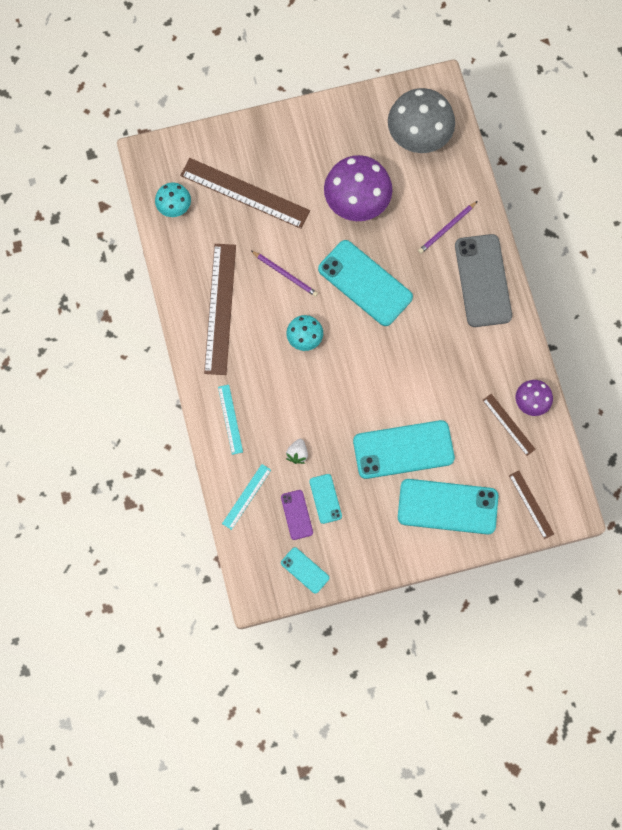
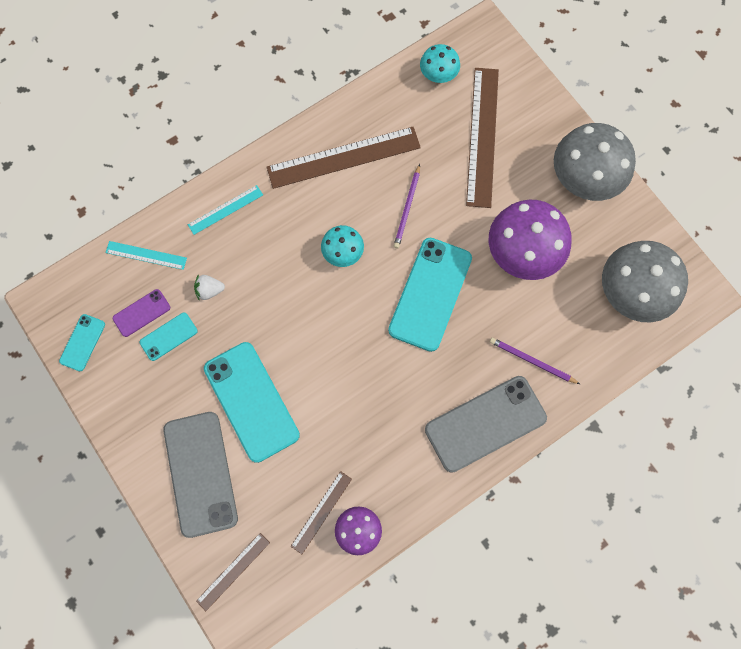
camera: 70 degrees right, 0 degrees up
(312, 131) = (584, 178): none -> grey mushroom
(447, 506) = (200, 473): turquoise phone -> grey phone

